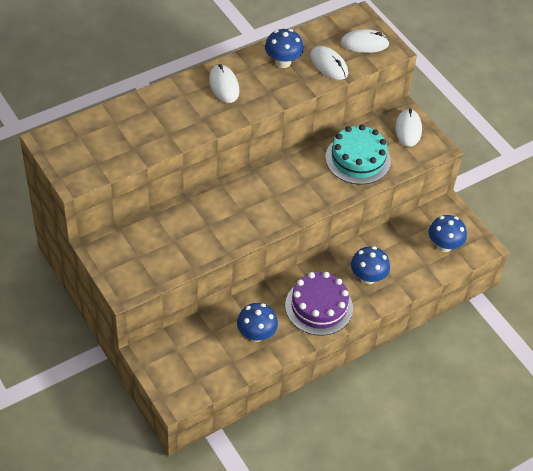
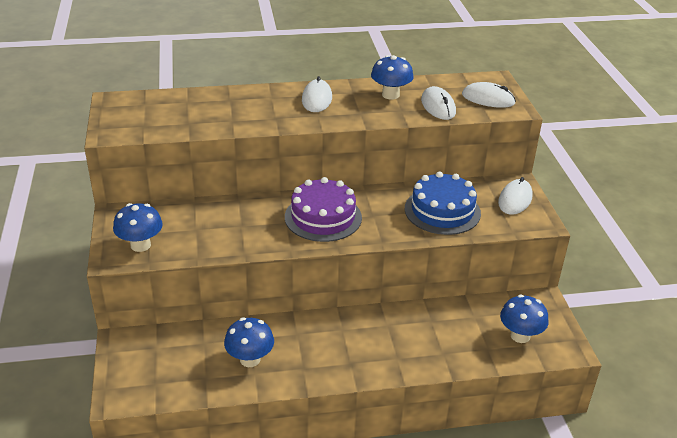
camera: 25 degrees right, 15 degrees down
(319, 306) = (337, 353): purple cake -> purple cake (323, 217)
(358, 159) = (442, 211): turquoise cake -> blue cake
(368, 277) = (411, 341): blue mushroom -> blue mushroom (140, 245)

